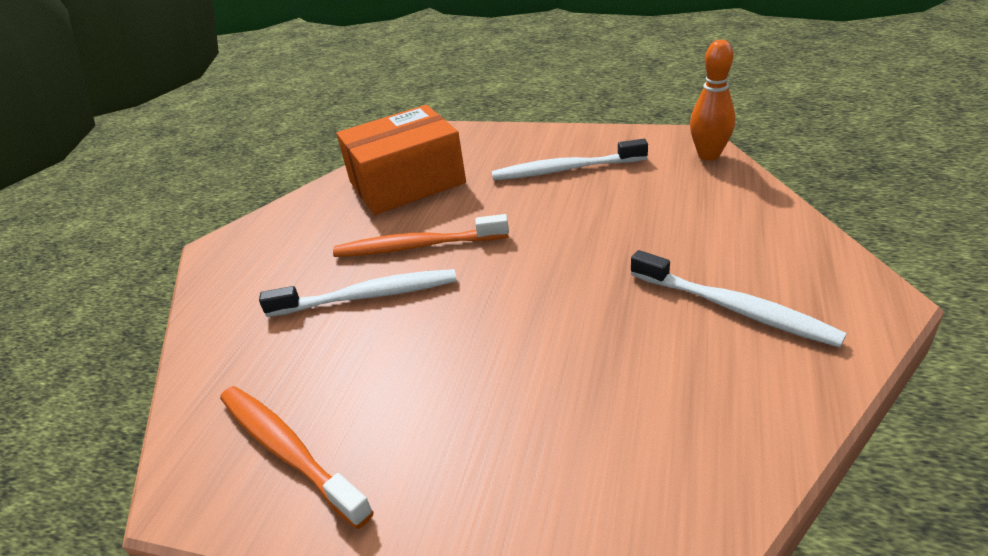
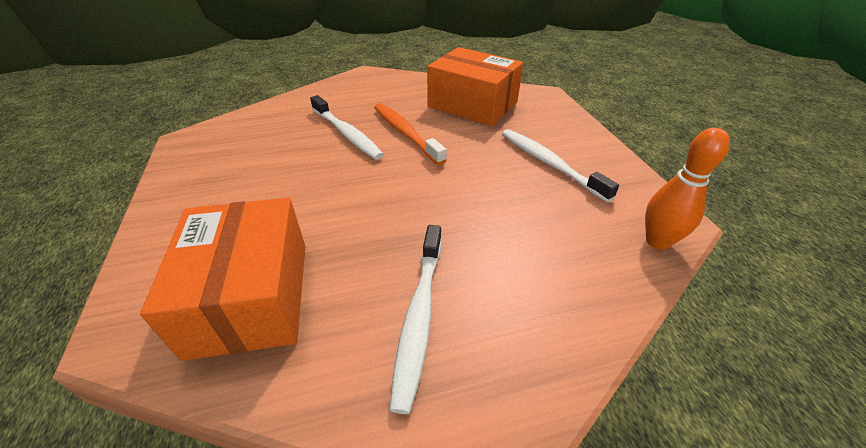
camera: 55 degrees right, 5 degrees up
(288, 450) = (215, 156): orange toothbrush -> none
(644, 435) = (250, 296): none -> orange box

